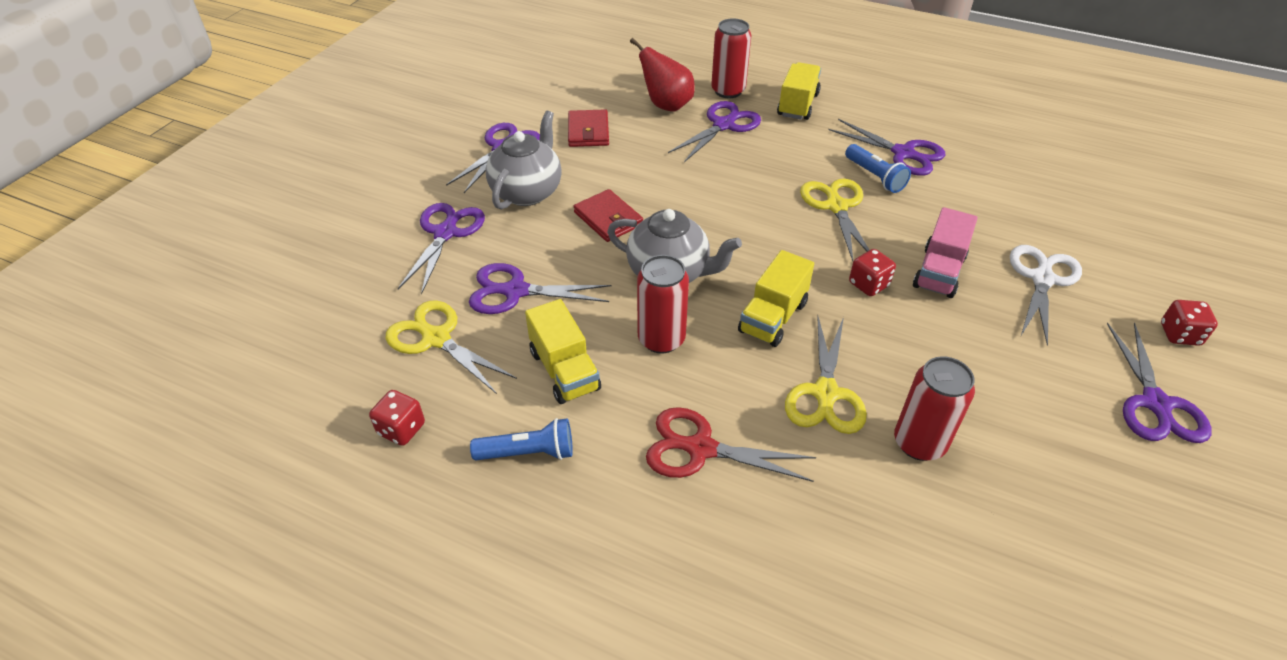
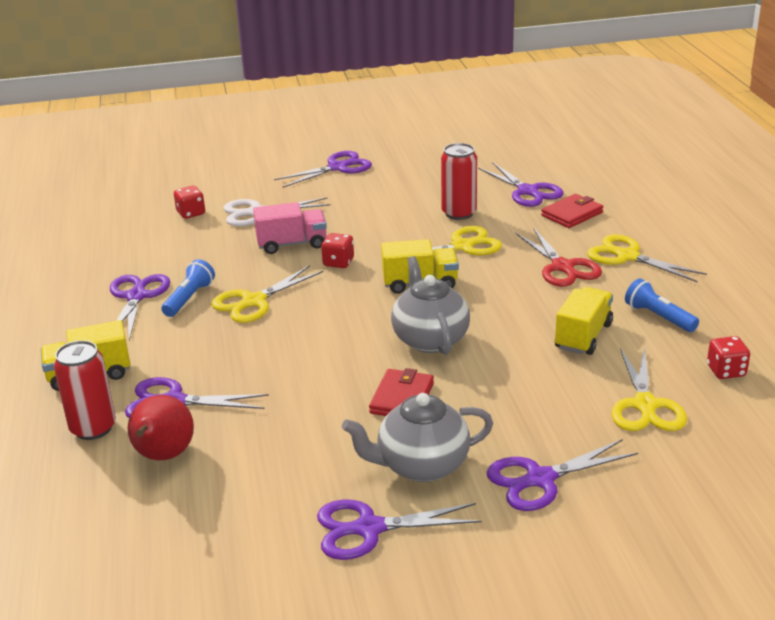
camera: 125 degrees left, 15 degrees down
(516, 291) = (548, 397): purple scissors -> purple scissors (527, 191)
(588, 131) = (272, 484): red wallet -> red wallet (572, 214)
(661, 339) = (500, 314): red can -> none
(665, 530) = (627, 256): none -> yellow scissors
(1179, 334) = (266, 170): red dice -> red dice (191, 213)

